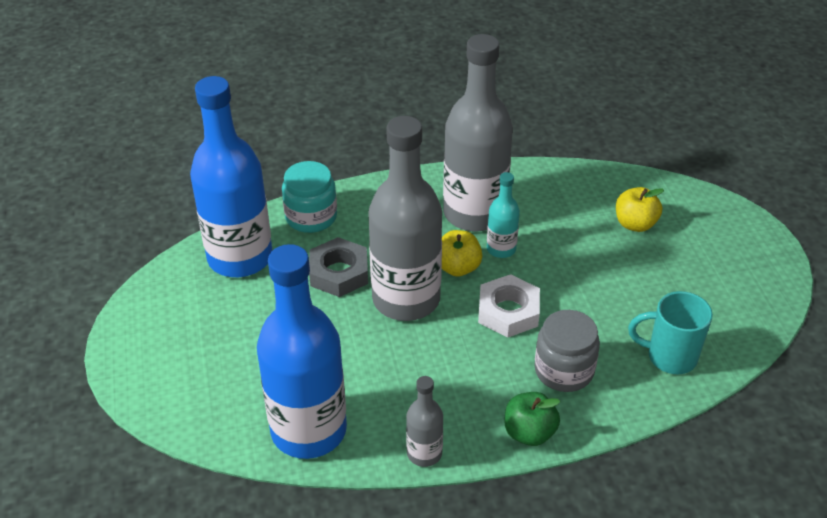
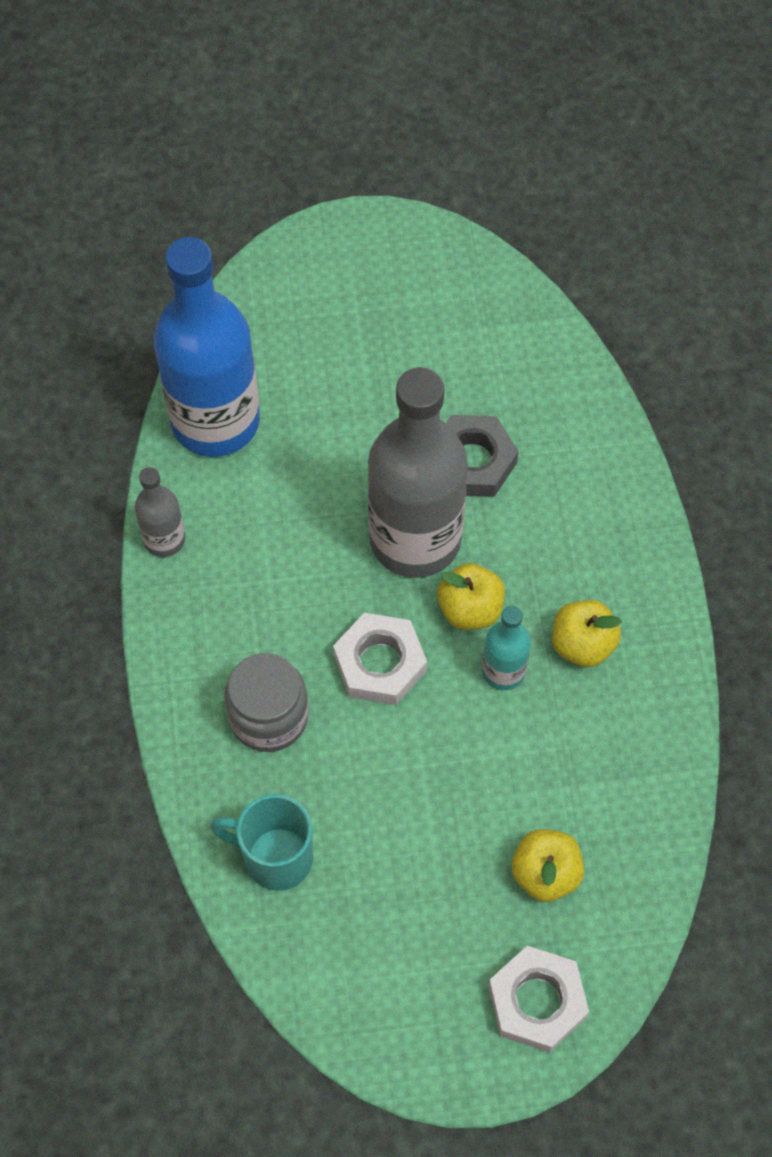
camera: 95 degrees right, 20 degrees up
(240, 258) = (510, 346): blue bottle -> none
(311, 217) = (586, 431): turquoise jar -> none
(474, 213) = (582, 644): grey bottle -> yellow apple
(529, 433) = (176, 659): green apple -> none
(669, 357) = (275, 857): turquoise mug -> turquoise mug turned 90 degrees counterclockwise
(717, 224) = (537, 1002): none -> white nut

